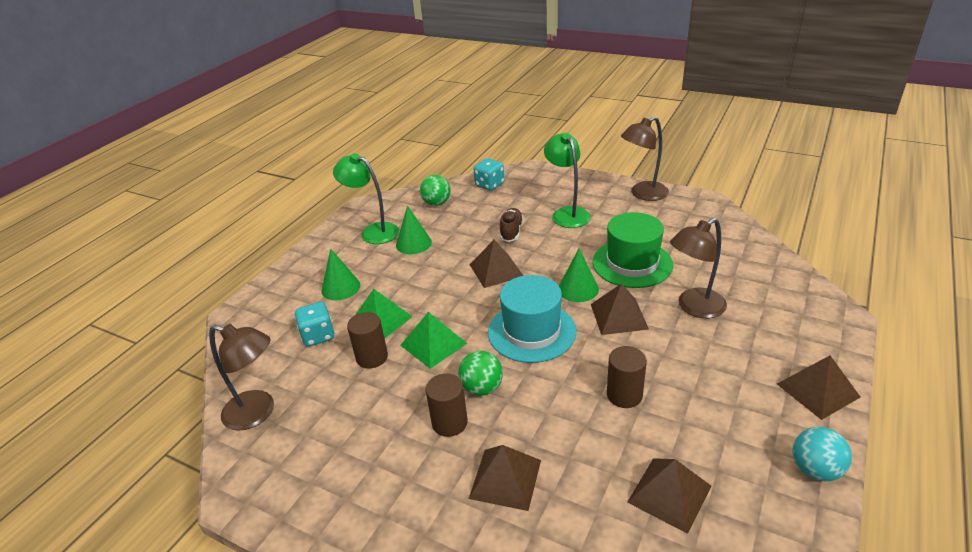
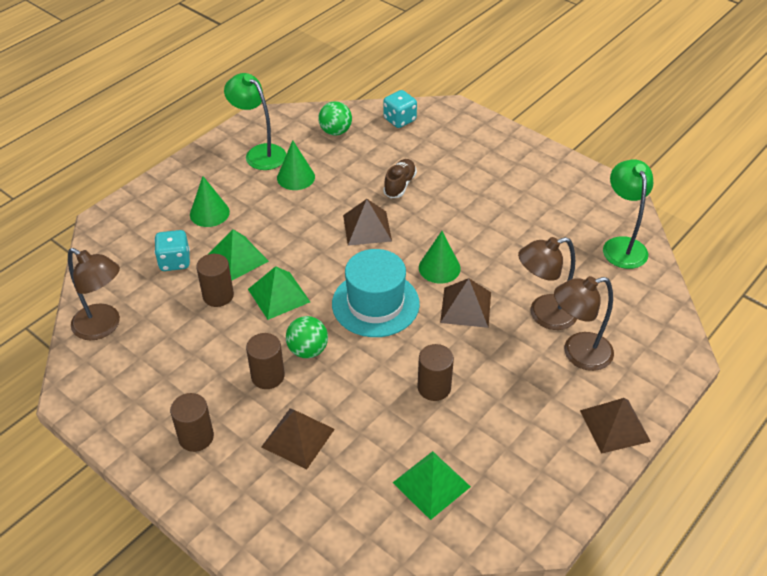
camera: 10 degrees right, 10 degrees up
(392, 505) = (196, 437): none -> brown cylinder
(567, 213) = (467, 175): green lamp -> green lamp (622, 245)
(632, 263) = (506, 251): green hat -> none
(643, 194) = (558, 168): brown lamp -> brown lamp (578, 354)
(669, 494) = (431, 484): brown pyramid -> green pyramid
(815, 469) = (569, 495): turquoise ball -> none

